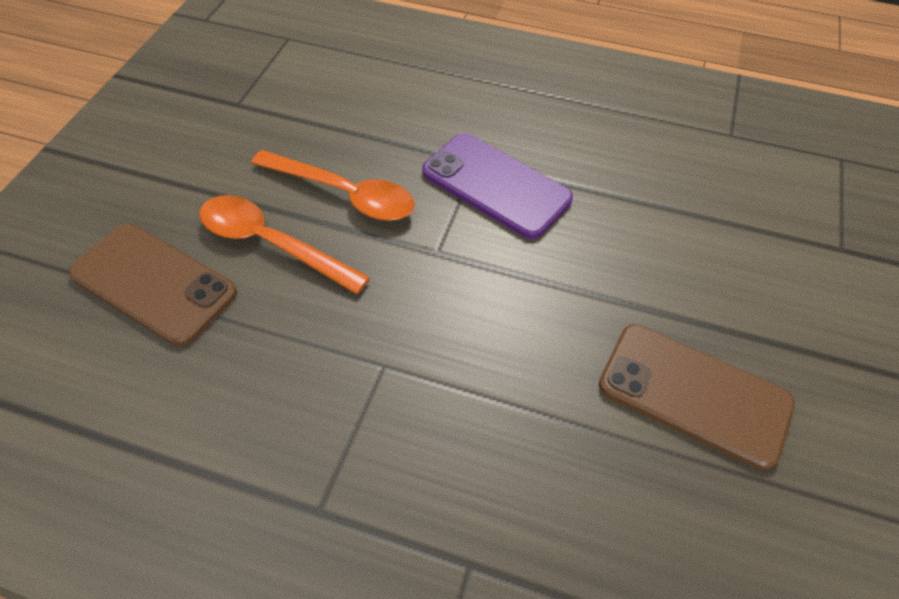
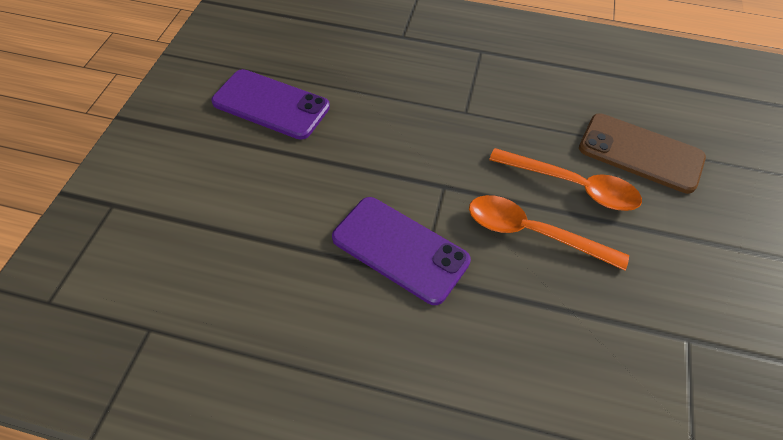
camera: 175 degrees right, 0 degrees up
(694, 394) = (271, 105): brown phone -> purple phone

